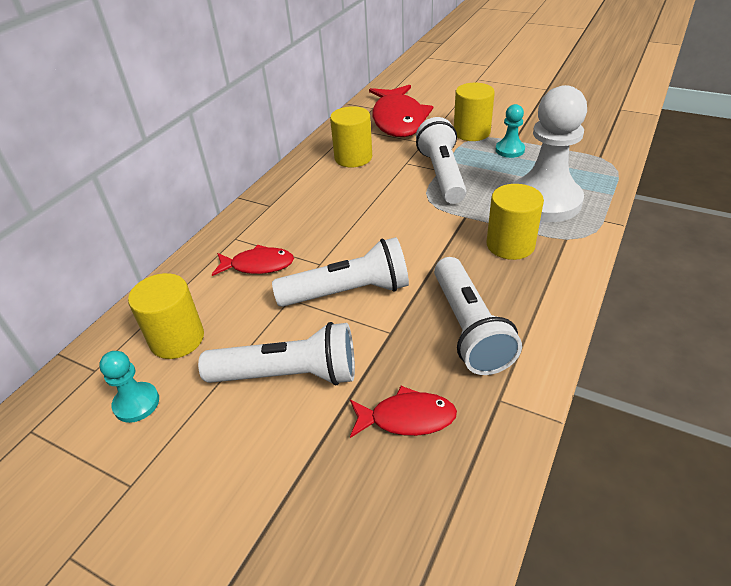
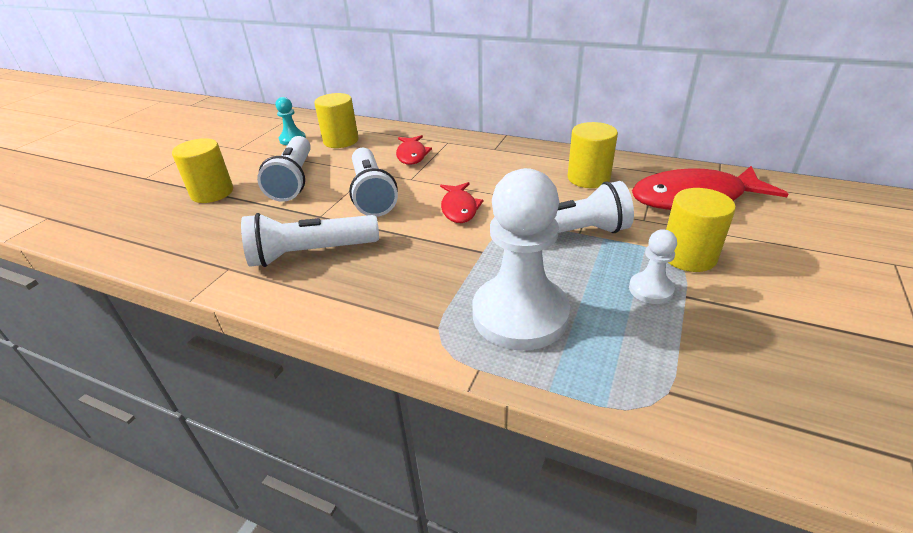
camera: 85 degrees right, 5 degrees down
(407, 418) = (233, 227): red fish -> red fish (459, 208)
(509, 150) = (650, 289): turquoise pawn -> white pawn
(510, 245) = (428, 281): yellow cylinder -> yellow cylinder (212, 193)

